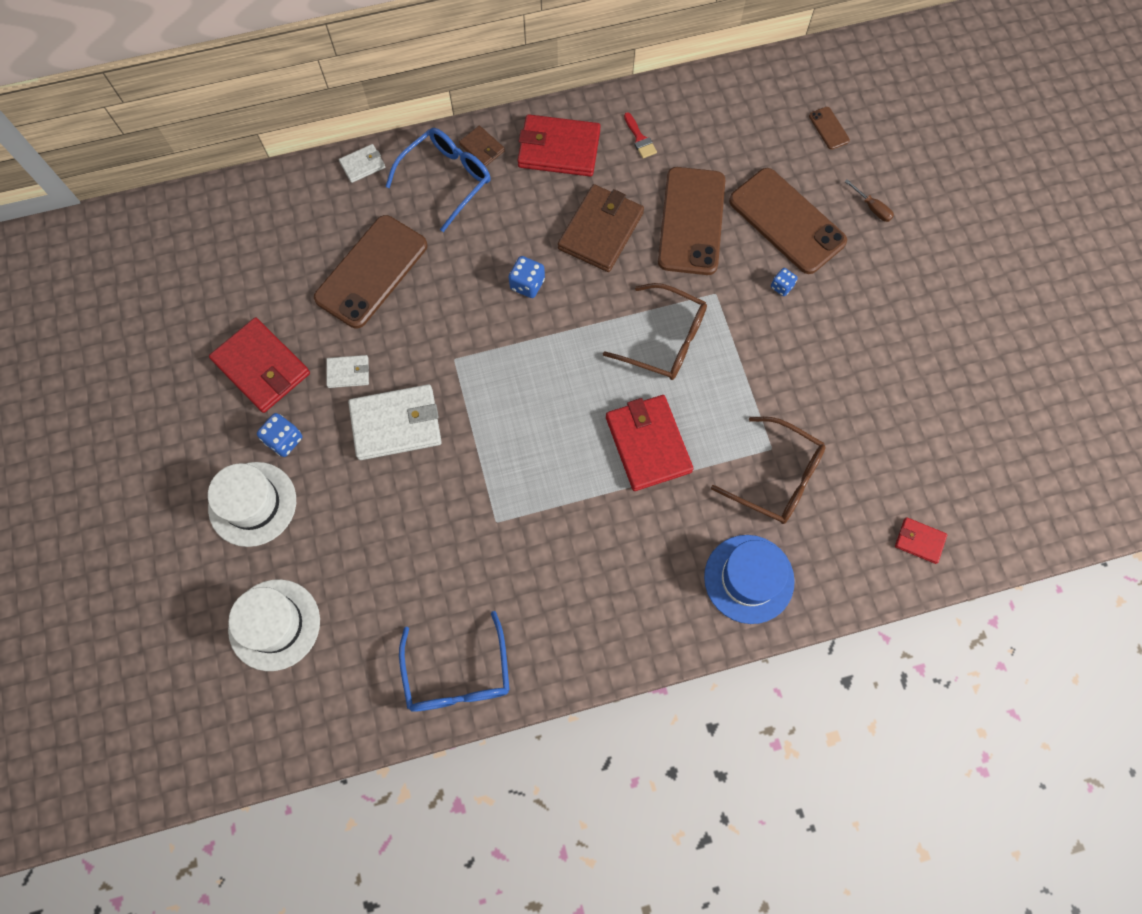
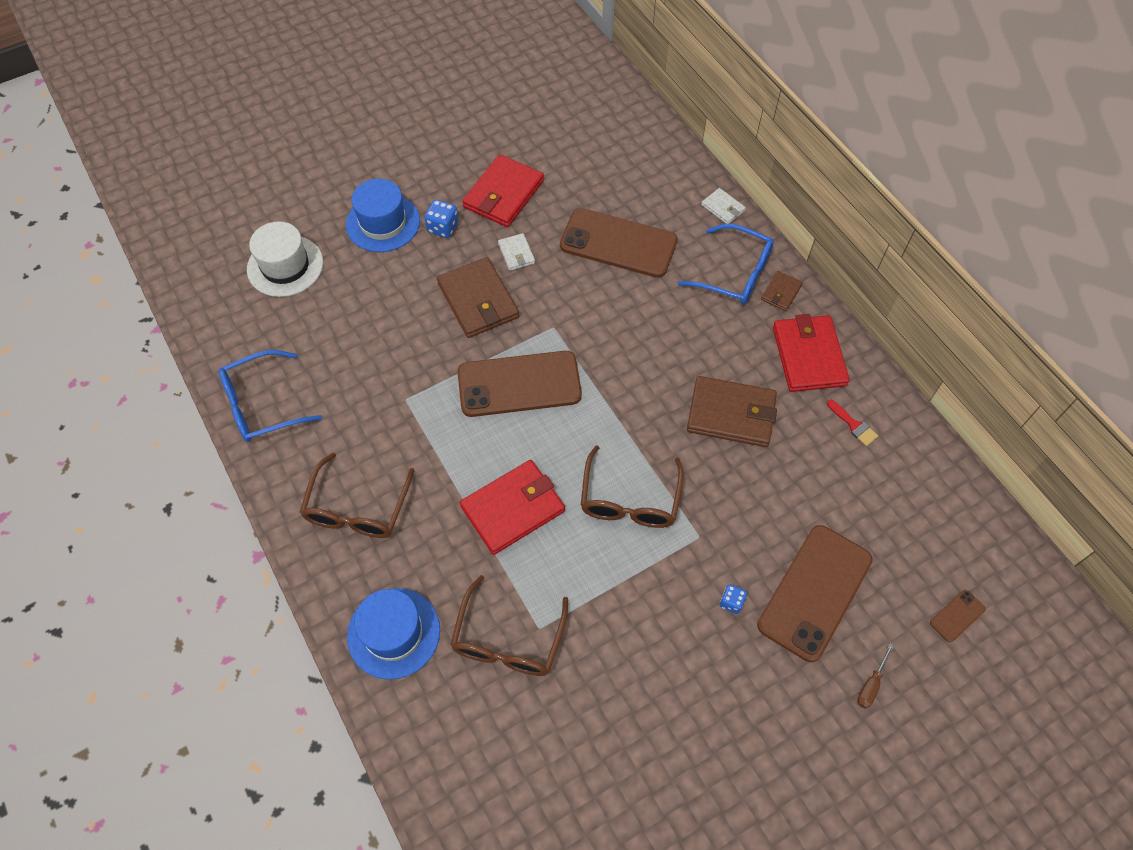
camera: 75 degrees right, 10 degrees down
(252, 504) = (383, 223): white hat -> blue hat
(396, 424) = (478, 300): white wallet -> brown wallet
(527, 284) = (649, 365): blue dice -> none
(610, 592) = (357, 509): none -> brown glasses
(640, 139) = (853, 425): red brush -> red brush turned 90 degrees counterclockwise
(691, 221) = (775, 495): brown phone -> brown phone (519, 384)
(919, 541) = (471, 808): red wallet -> none

